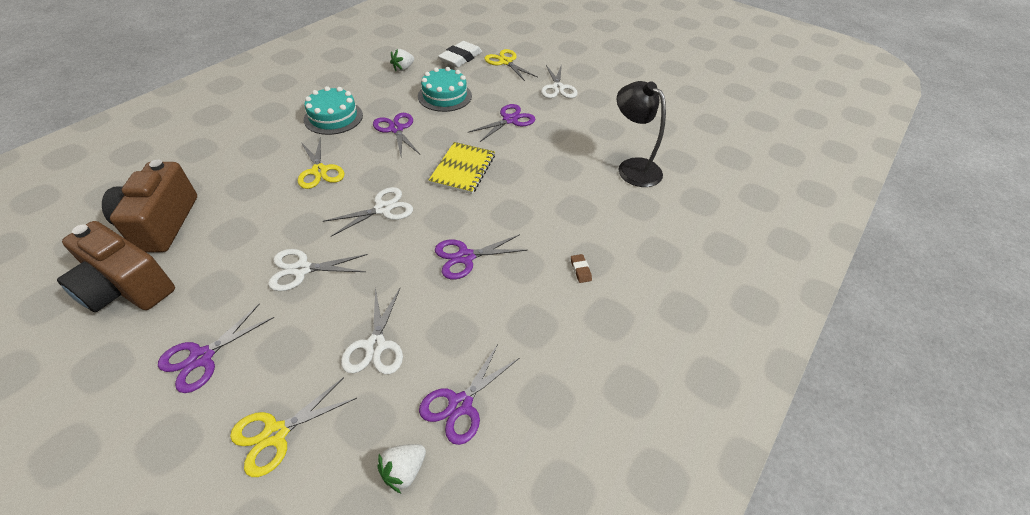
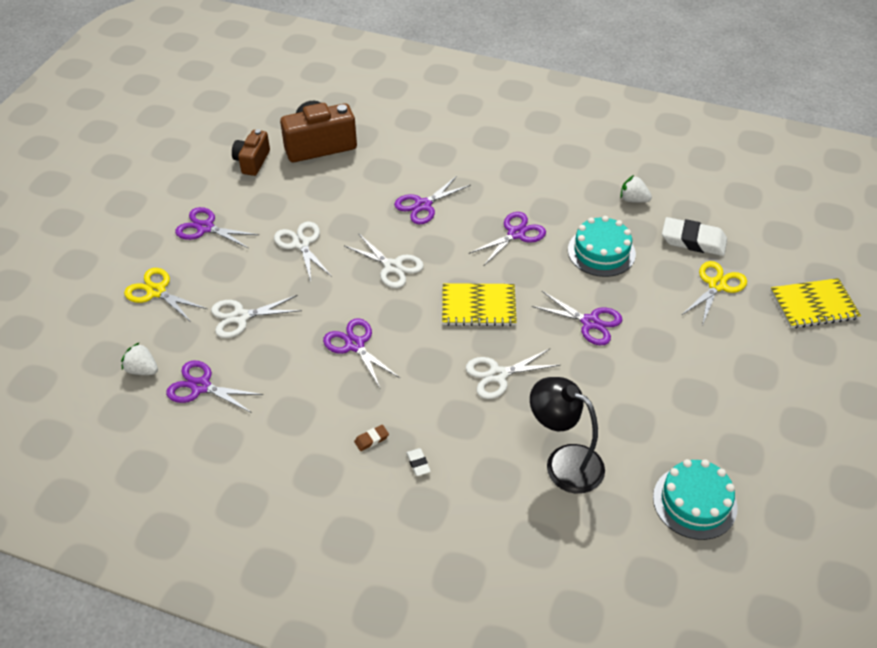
camera: 75 degrees right, 0 degrees up
(127, 287) = (252, 161): brown camera -> brown camera, size x0.60
(319, 171) = (423, 205): yellow scissors -> purple scissors
(333, 117) = (508, 182): turquoise cake -> turquoise cake (694, 502)
(540, 37) = (813, 305): none -> yellow notebook
(557, 88) = (692, 352): white scissors -> white scissors (498, 375)
(614, 245) = (418, 463): none -> white eraser
(632, 167) = (564, 462): black lamp -> black lamp turned 90 degrees counterclockwise

